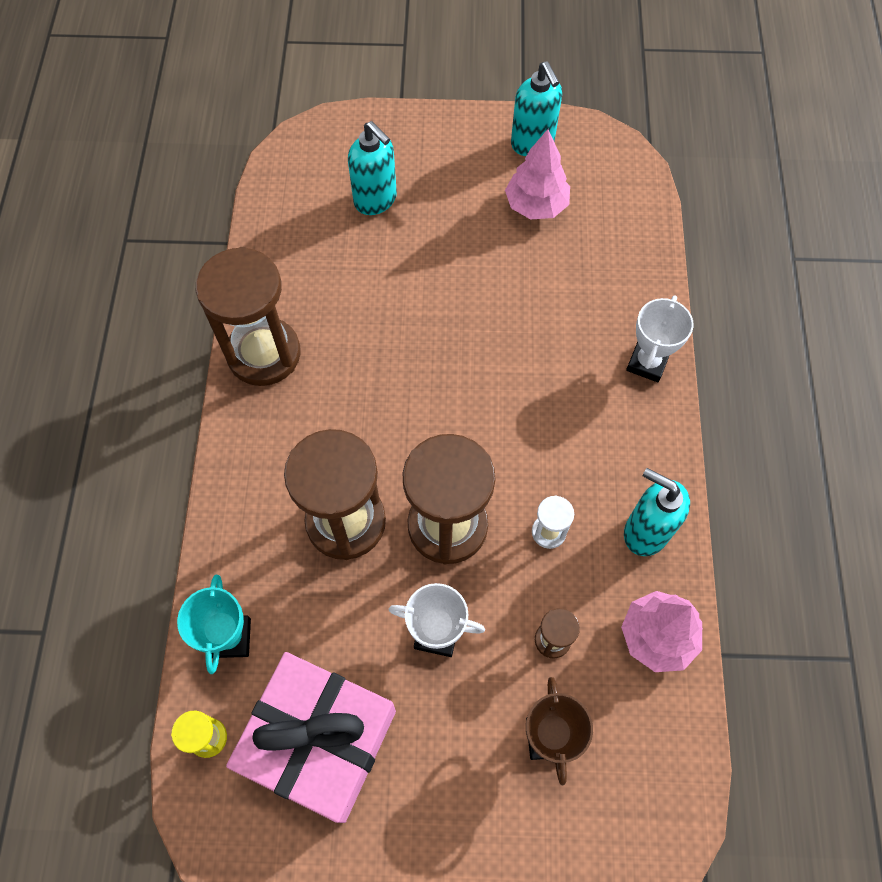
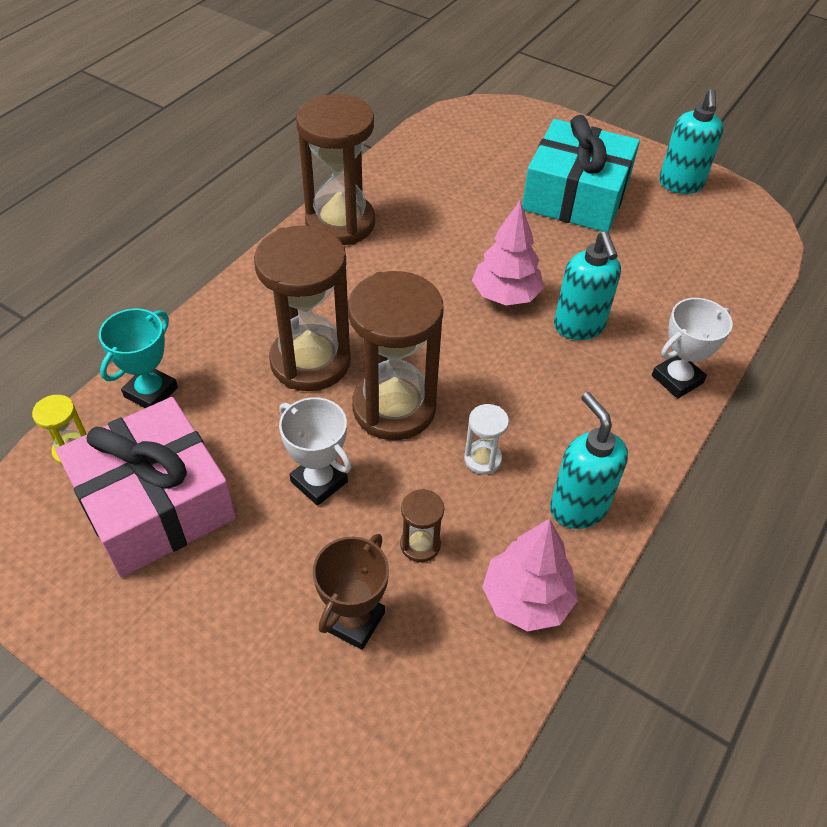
camera: 30 degrees right, 15 degrees down
(376, 200) = (512, 167): turquoise soap dispenser -> turquoise soap dispenser (579, 327)
(452, 205) = (575, 195): none -> turquoise gift
(536, 205) = (652, 225): pink tree -> pink tree (505, 295)

